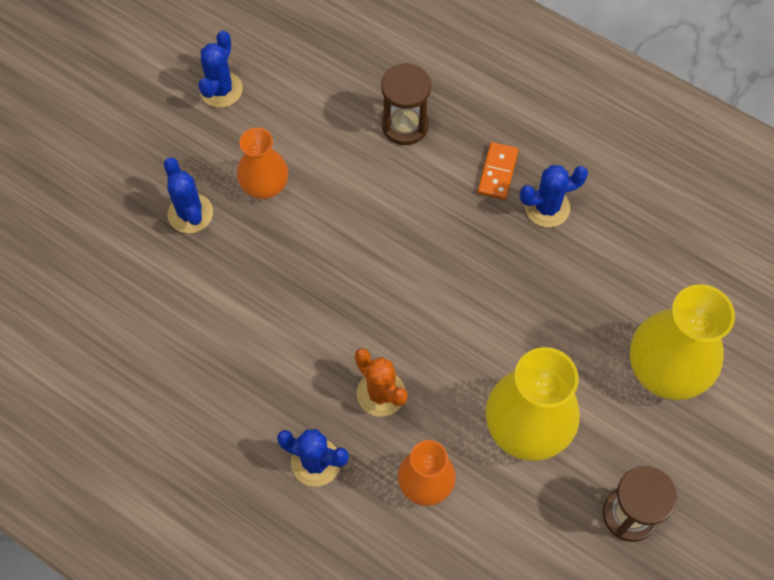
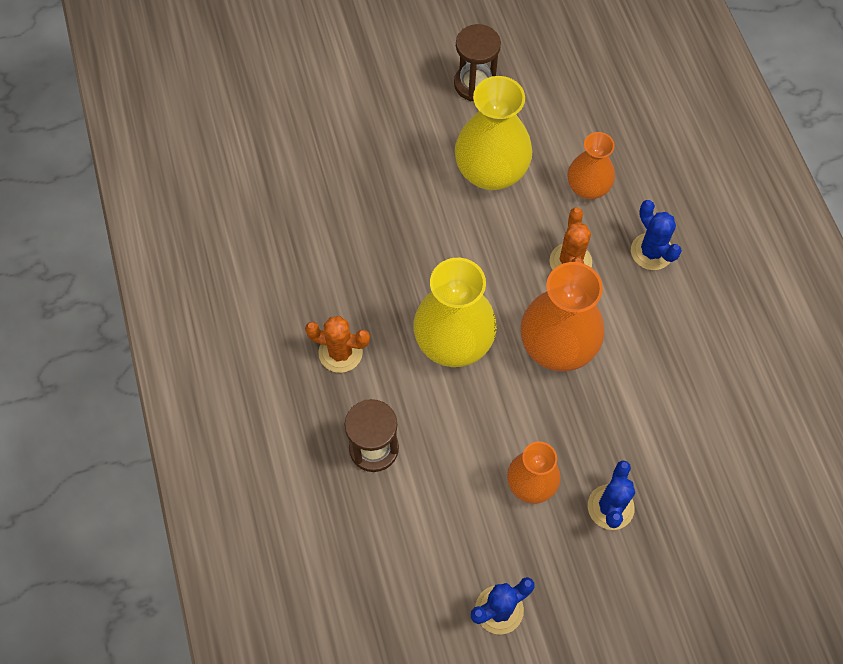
camera: 140 degrees left, 0 degrees up
(330, 307) = (557, 346): none -> orange vase
(498, 172) = (340, 352): orange domino -> orange cactus
(547, 207) = (332, 298): blue cactus -> none
(665, 370) = (367, 139): yellow vase -> yellow vase (453, 342)

